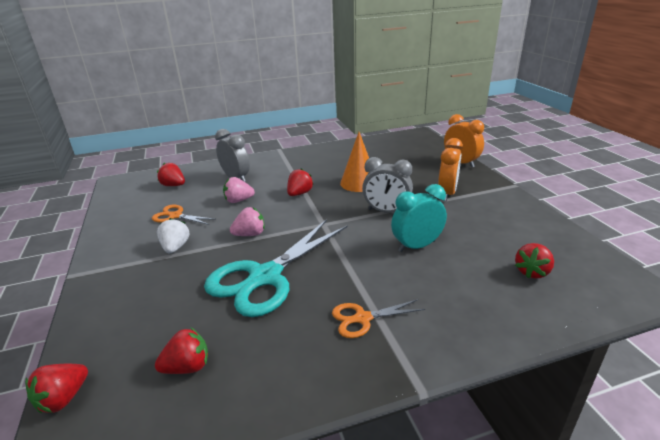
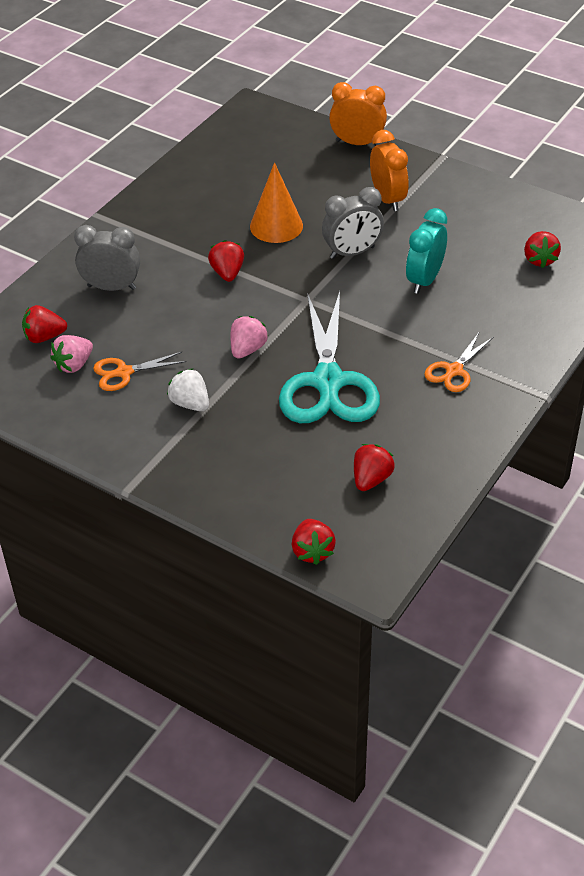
camera: 40 degrees left, 15 degrees up
(238, 201) = (168, 317): pink strawberry -> pink strawberry (74, 365)

